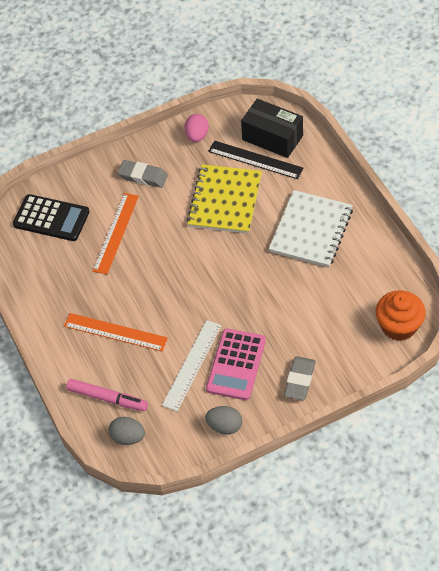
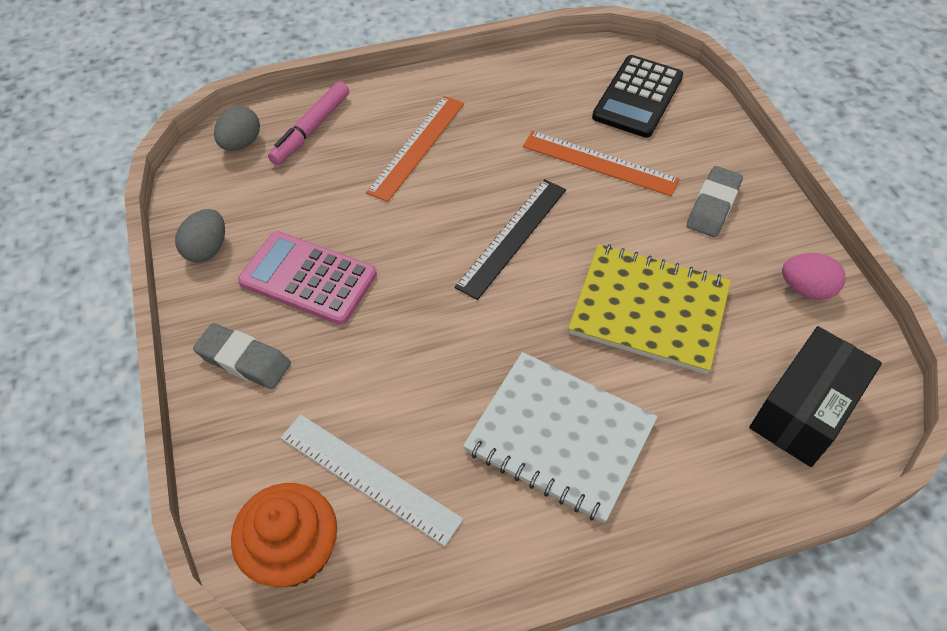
camera: 95 degrees right, 0 degrees up
(192, 365) = (329, 224): white ruler -> white ruler (369, 477)
(255, 160) = (745, 372): black ruler -> black ruler (512, 237)

